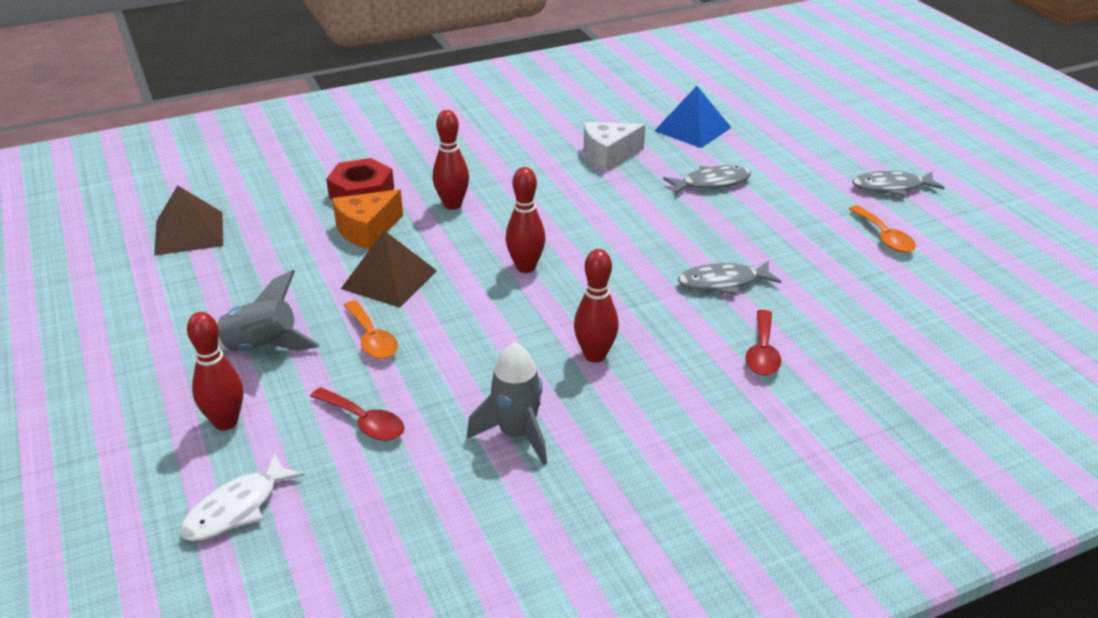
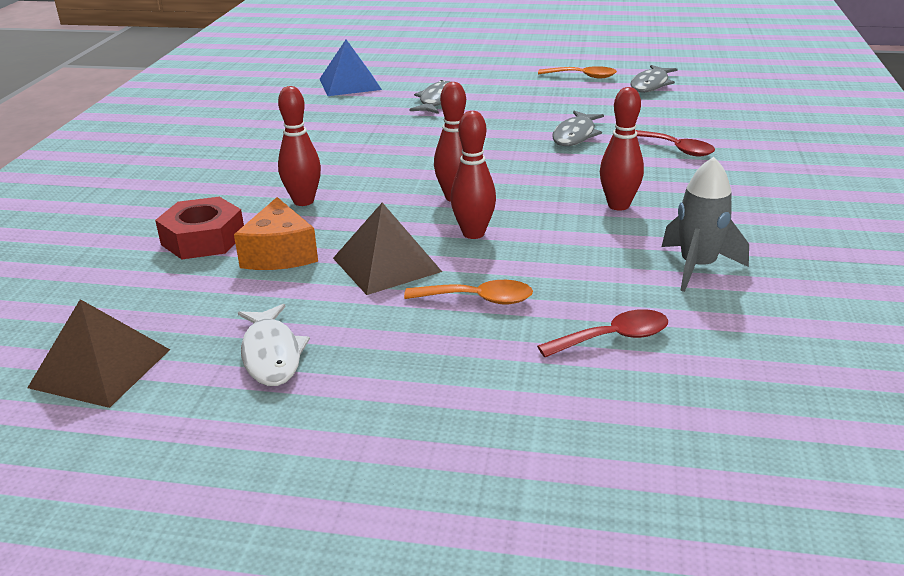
camera: 55 degrees left, 5 degrees down
(226, 422) = (535, 428): red bowling pin -> red bowling pin (473, 233)
(237, 508) = (698, 455): white fish -> white fish (271, 354)
(262, 348) = (417, 370): grey rocket -> none
(608, 155) = (335, 120): white cheese -> none
(891, 187) = (527, 57): grey fish -> grey fish (651, 85)

